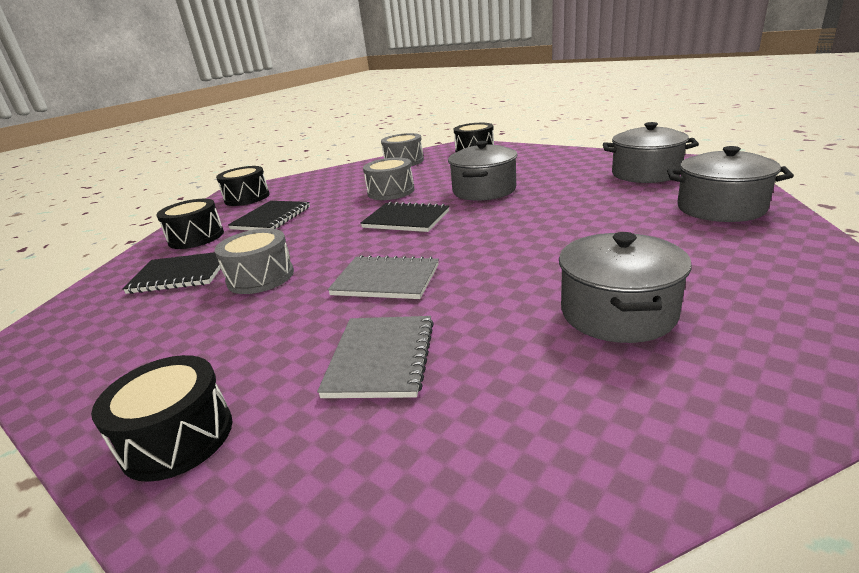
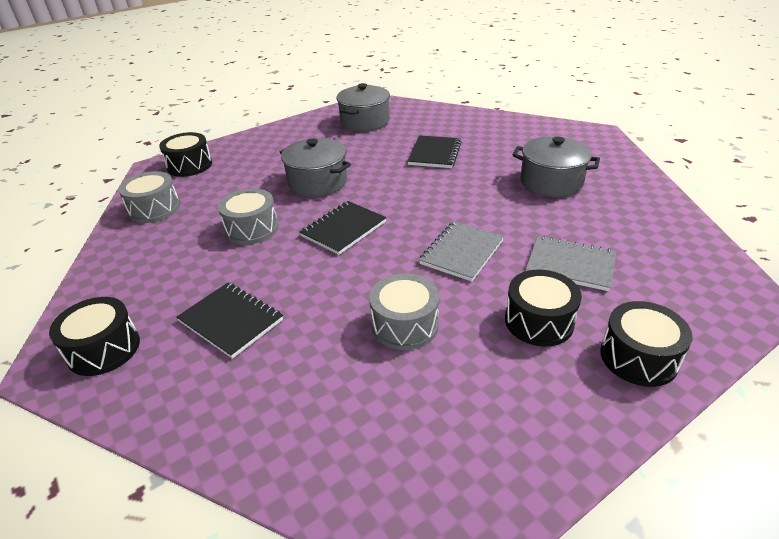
camera: 75 degrees left, 10 degrees up
(180, 275) = (349, 395): black notebook -> black notebook (434, 153)
(196, 237) = (225, 394): black drum -> black drum (539, 321)
(720, 208) = (447, 122): grey pot -> none

